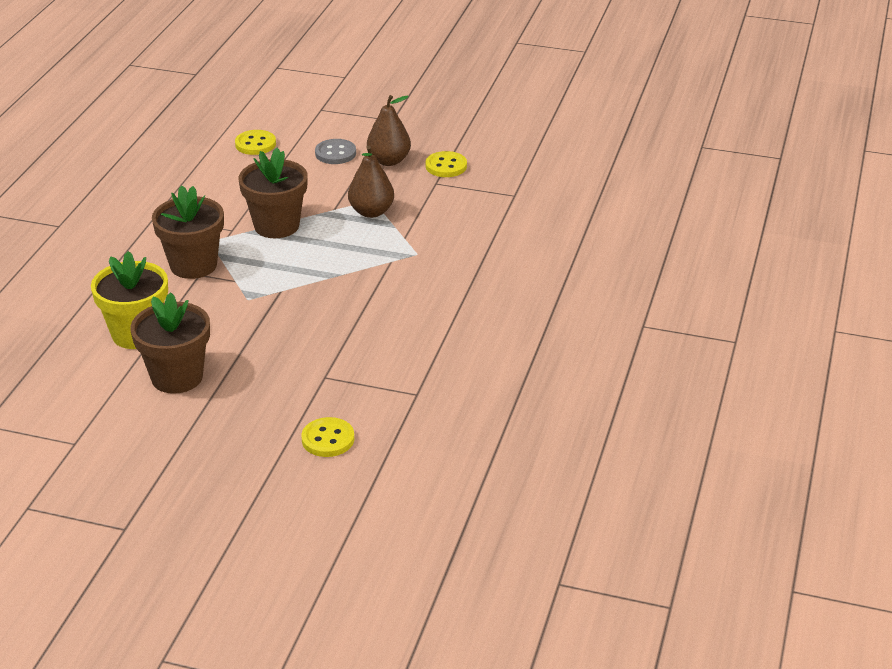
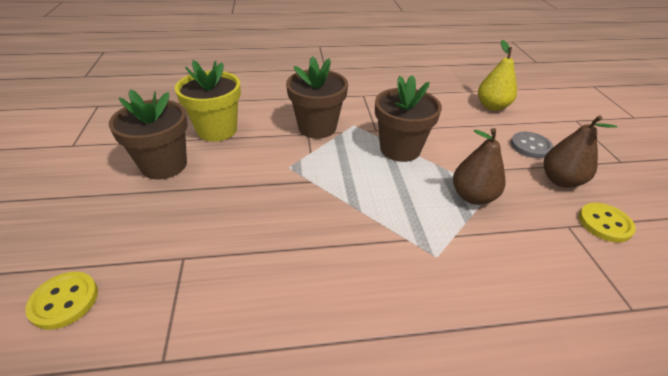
camera: 65 degrees right, 5 degrees up
(255, 144) = (492, 106): yellow button -> yellow pear

